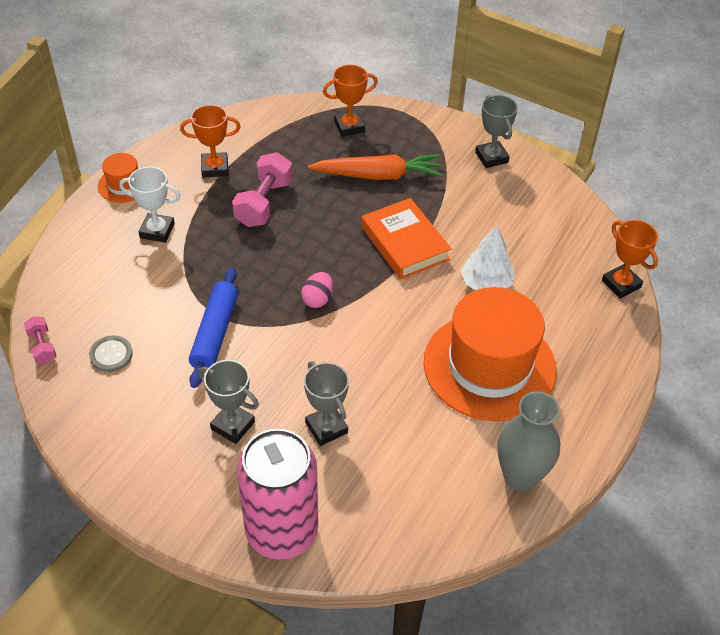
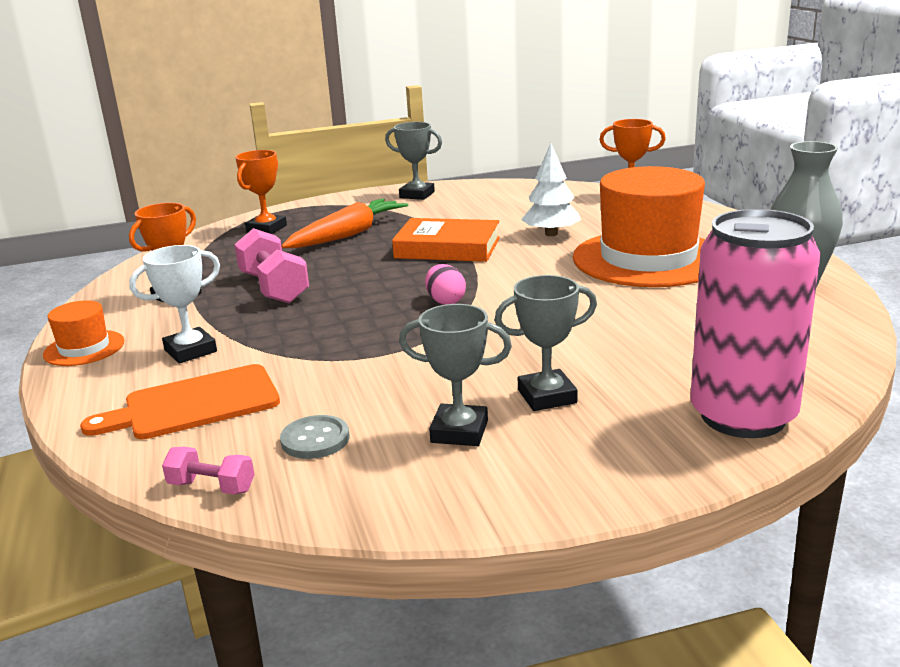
camera: 45 degrees left, 25 degrees down
(106, 279) = (195, 404): none -> orange cutting board
(215, 333) = (396, 365): blue rolling pin -> none
(326, 428) = (622, 347): grey trophy -> grey trophy (459, 431)

